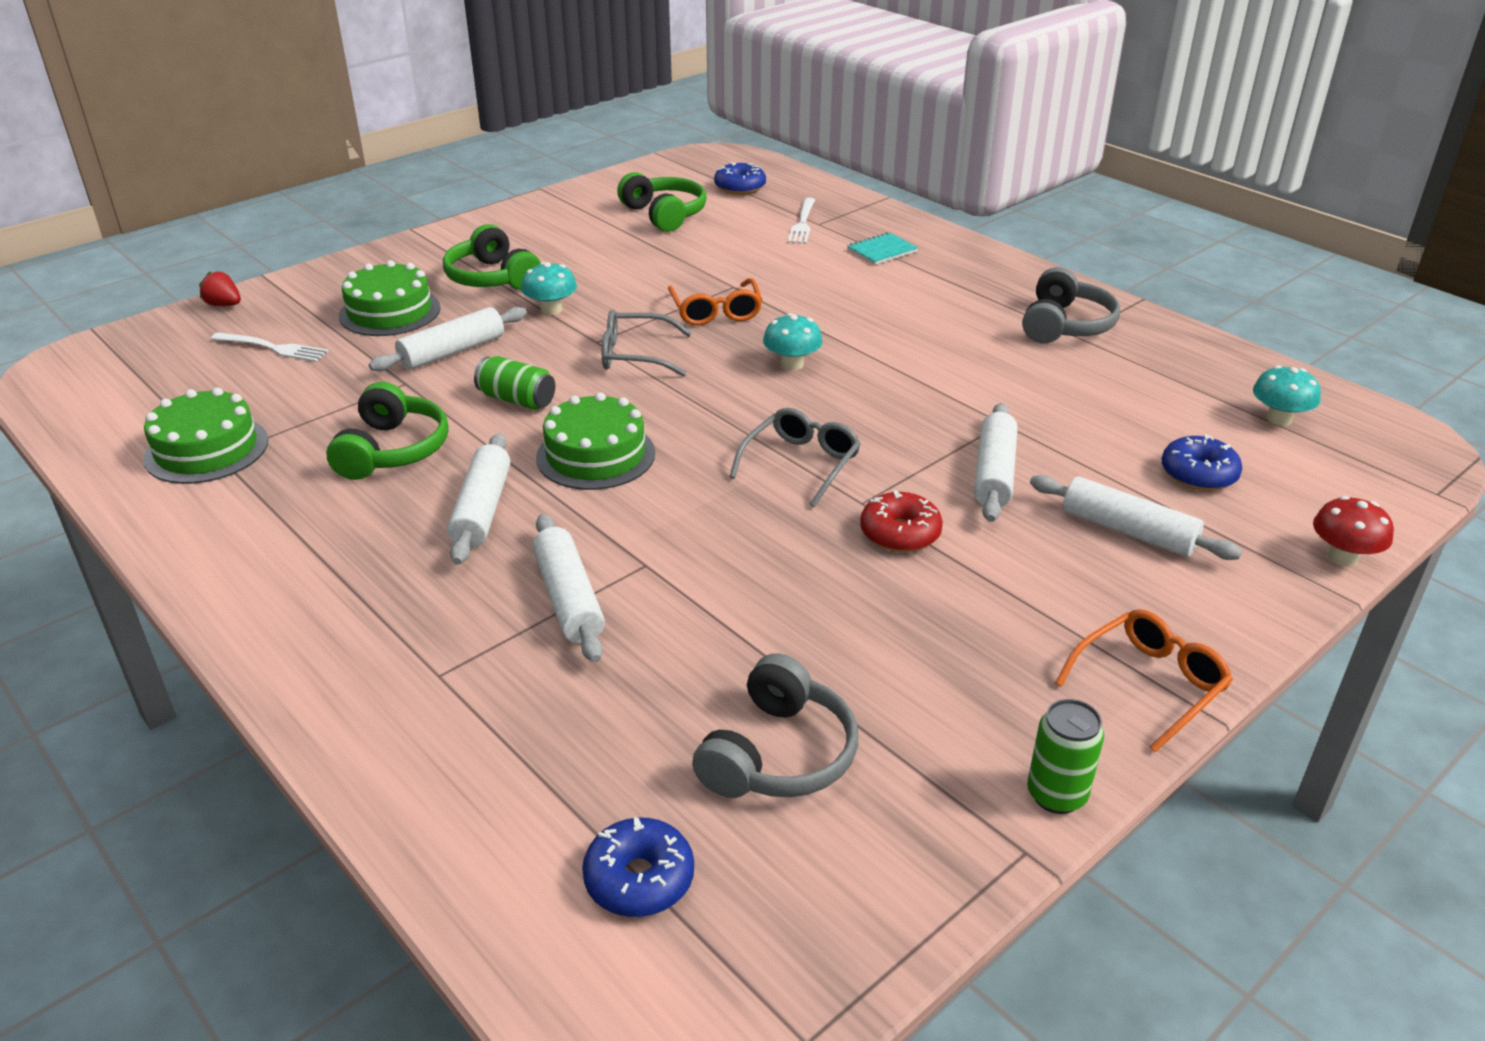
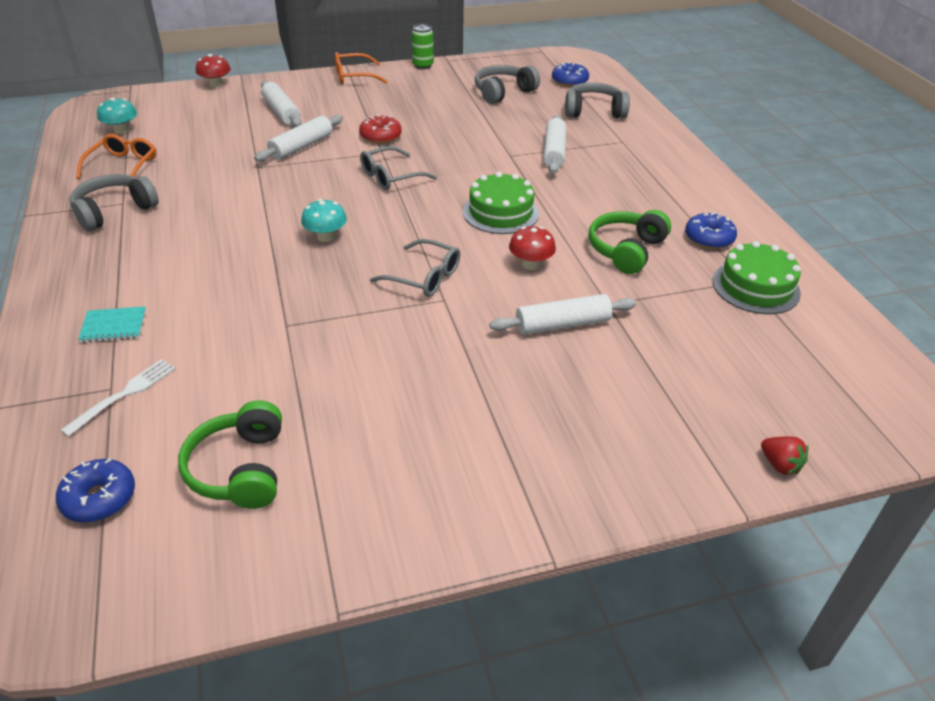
camera: 155 degrees left, 5 degrees up
(273, 348) = (719, 379): white fork -> none
(390, 312) = (606, 394): green cake -> none
(482, 510) = (581, 200): white rolling pin -> none
(492, 278) = (492, 414): green headphones -> none
(517, 400) = (530, 264): green can -> red mushroom
(529, 760) = (594, 111): none -> grey headphones
(551, 309) = (459, 348): turquoise mushroom -> none
(716, 312) = (328, 300): orange glasses -> orange glasses (123, 166)
(1198, 474) = (210, 121): blue donut -> blue donut (709, 238)

